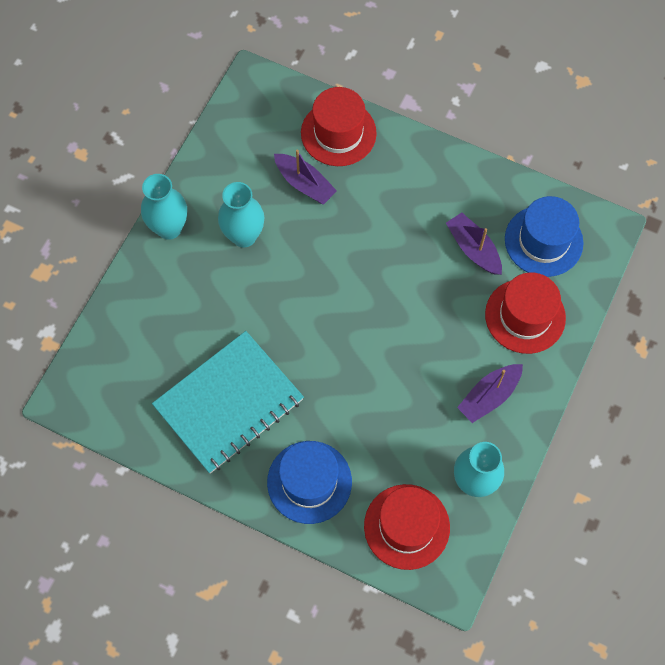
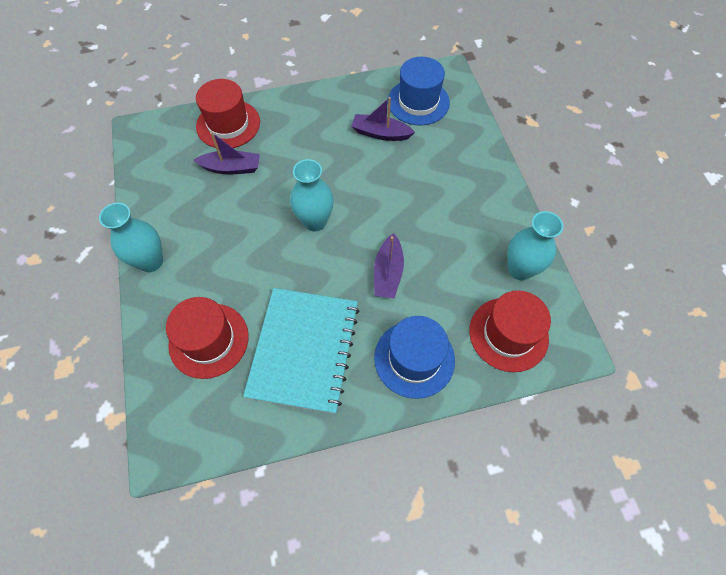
camera: 40 degrees left, 5 degrees down
(244, 236) = (215, 228): turquoise vase -> turquoise vase (315, 221)
(489, 396) = (476, 210): purple boat -> purple boat (388, 273)
(525, 316) = (449, 149): red hat -> red hat (209, 340)

